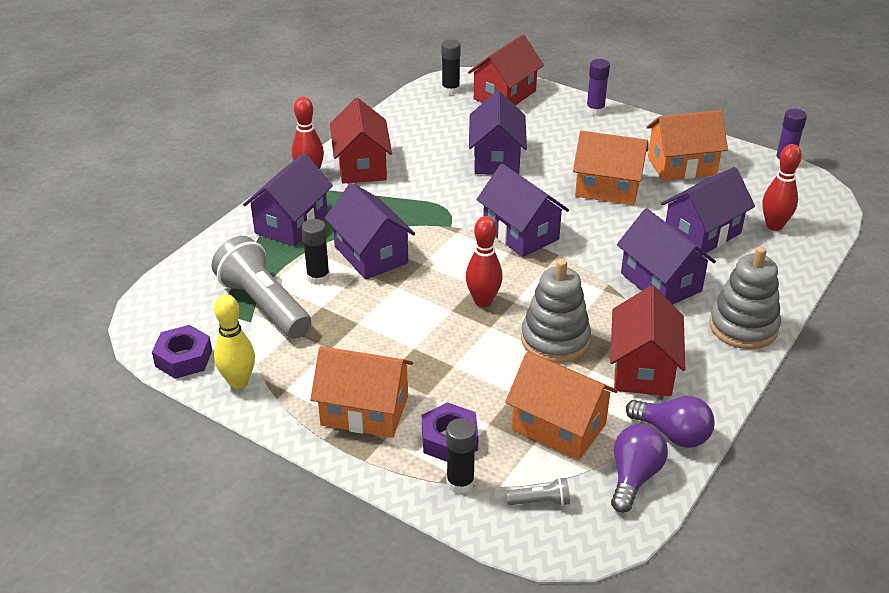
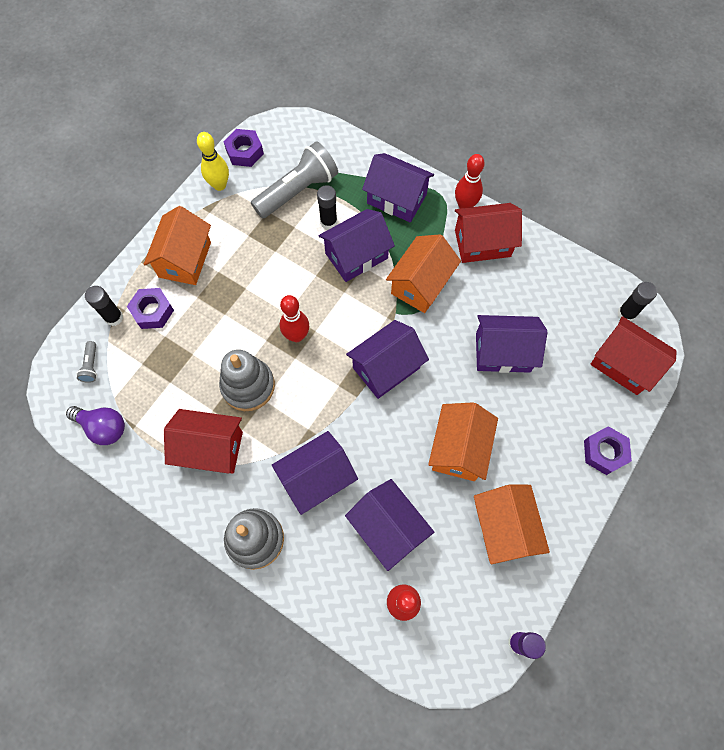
camera: 90 degrees right, 30 degrees up
(559, 426) = (156, 382): orange house -> orange house (421, 284)
(595, 110) = (604, 452): purple glue stick -> purple nut
(672, 434) = (140, 460): purple light bulb -> none

